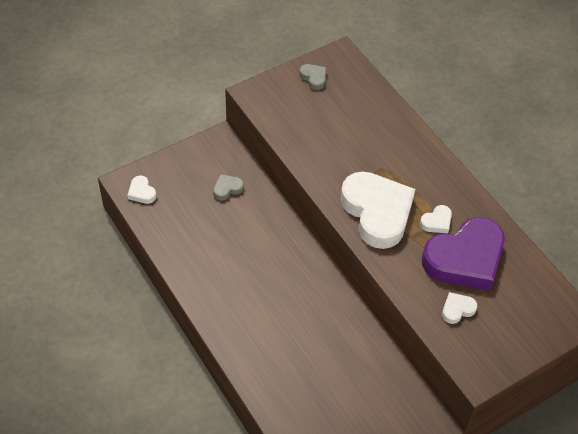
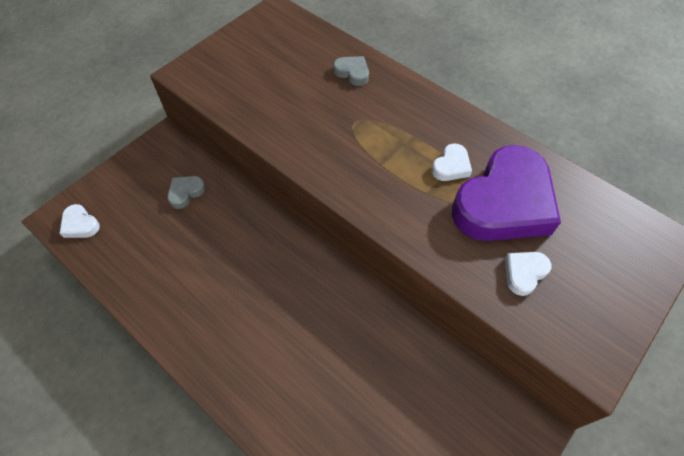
camera: 15 degrees left, 5 degrees up
(314, 78) = (251, 40): grey heart -> grey heart (352, 73)
(377, 212) = (376, 174): white heart -> none

